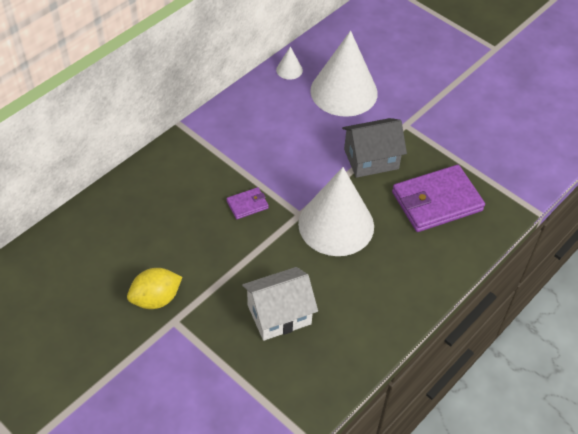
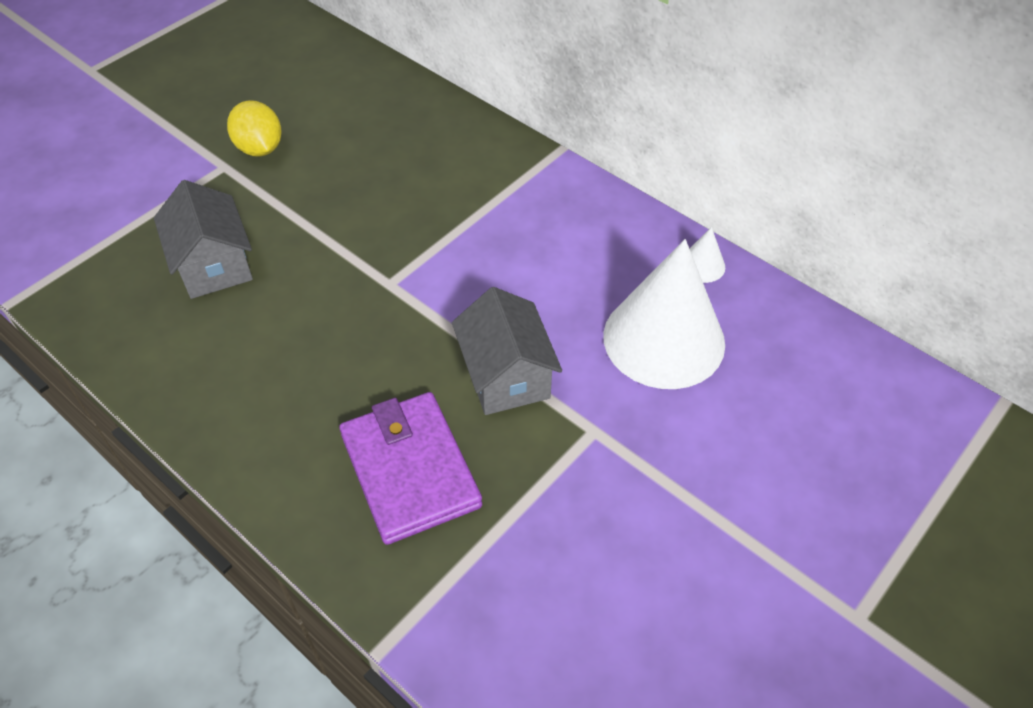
camera: 90 degrees right, 0 degrees up
(247, 205) = (408, 225): purple wallet -> none
(279, 314) = (213, 264): white house -> grey house
(336, 224) = (366, 327): white cone -> none

